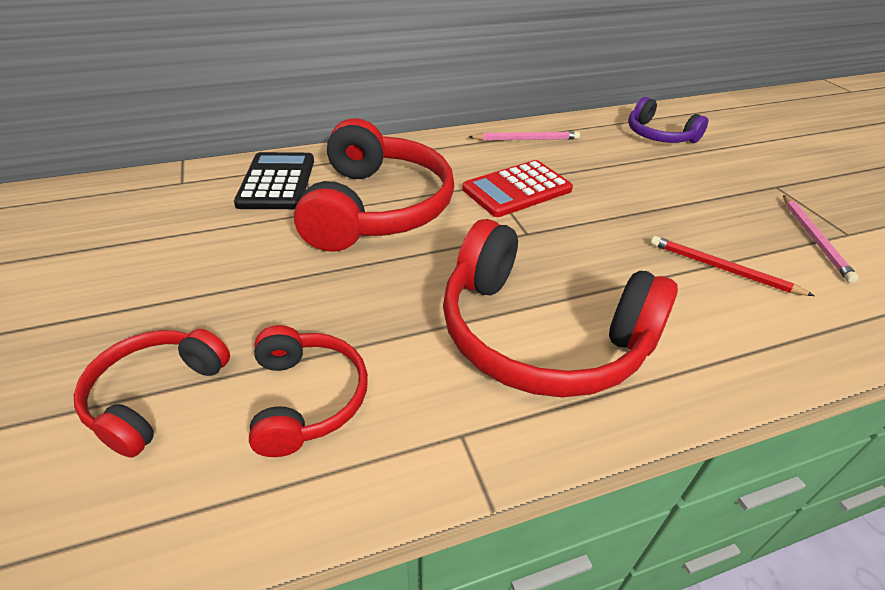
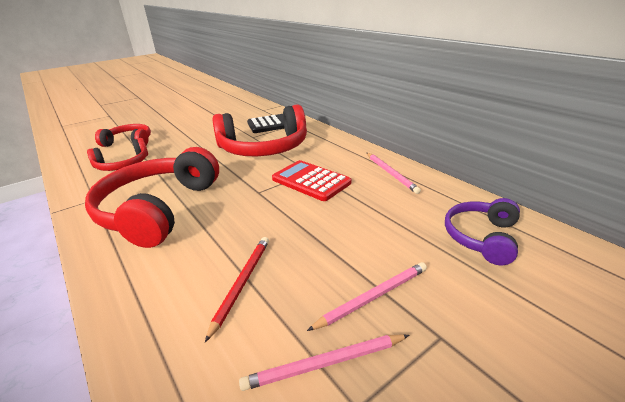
camera: 75 degrees right, 10 degrees down
(737, 201) = (373, 297): none -> pink pencil

